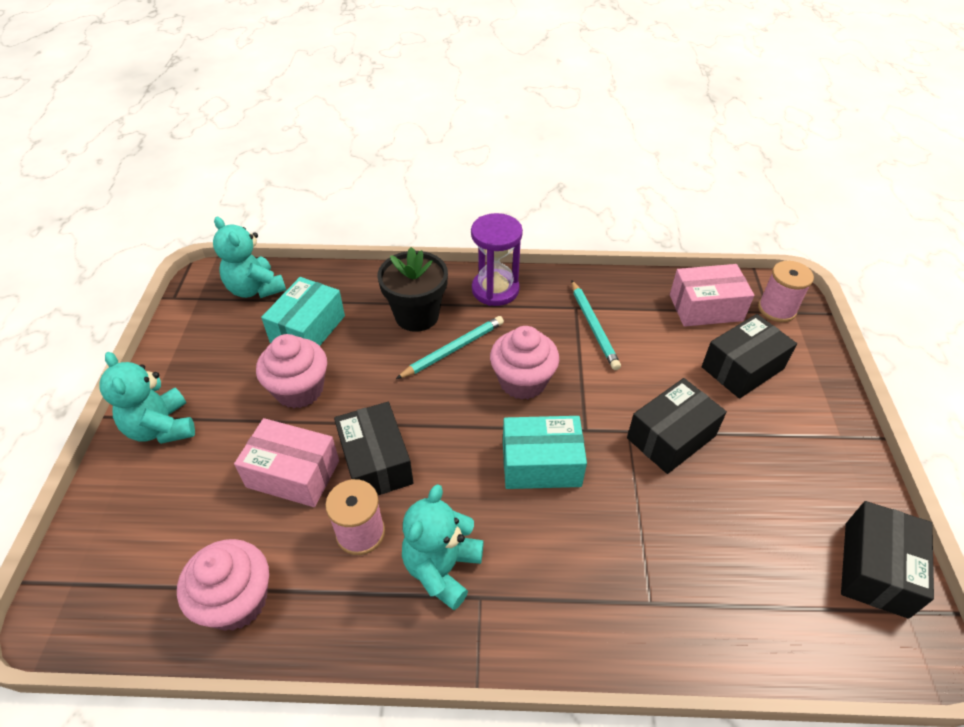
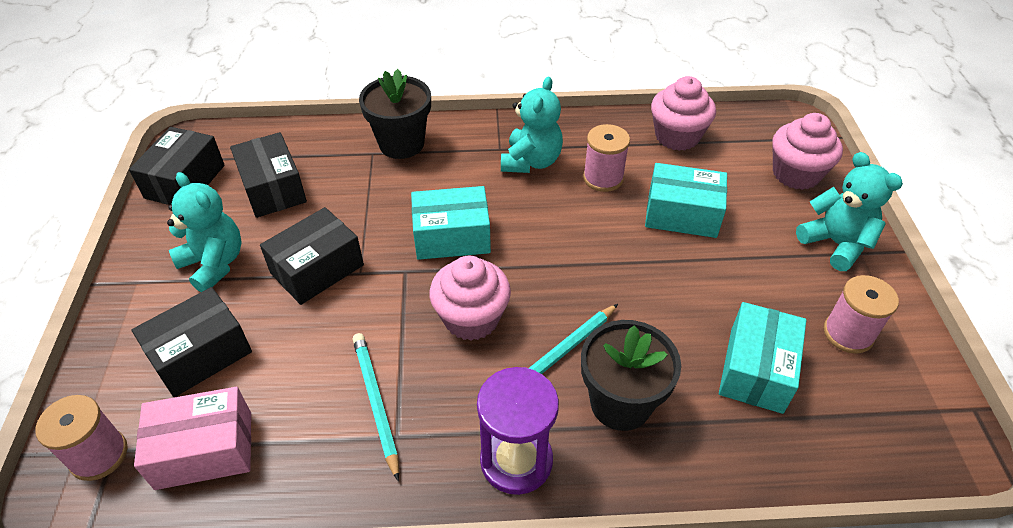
camera: 175 degrees right, 0 degrees up
(218, 349) = (848, 333): none -> pink spool
(255, 289) = (871, 433): turquoise teddy bear -> turquoise teddy bear (214, 264)
(293, 474) = (682, 214): pink box -> turquoise box
(299, 390) = (721, 291): pink cupcake -> pink cupcake (796, 174)
(376, 462) = (609, 228): black box -> black box (273, 188)
(613, 618) = (401, 144): none -> black flower pot

